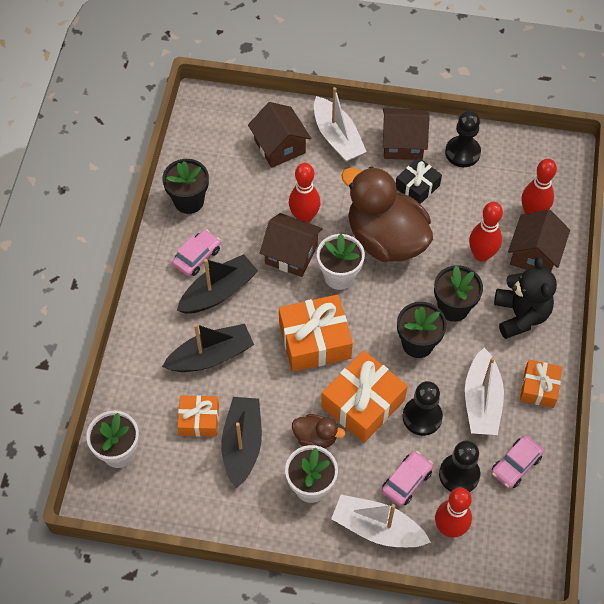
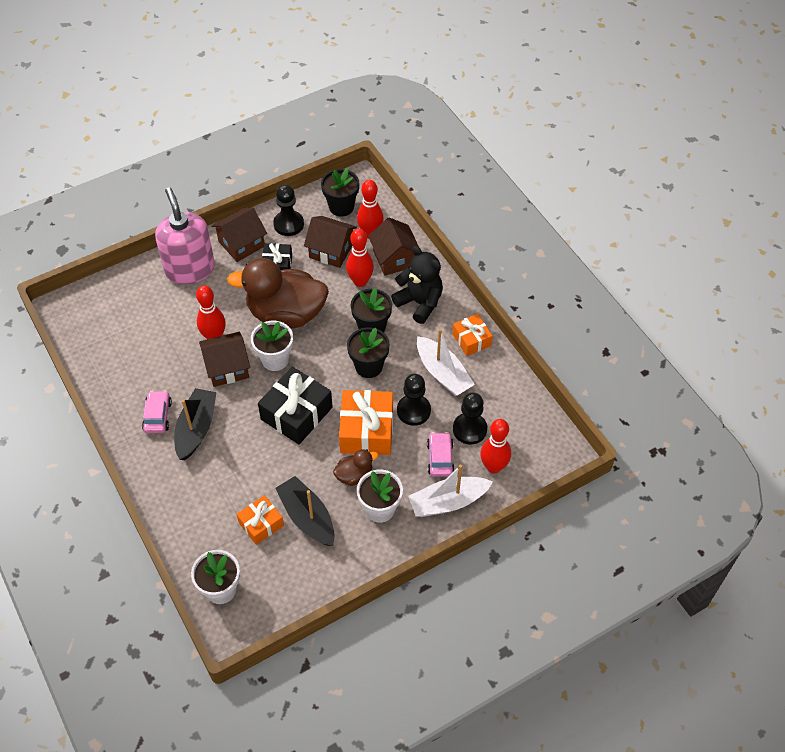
camera: 40 degrees left, 5 degrees down
(189, 201) = (116, 382): black flower pot -> black flower pot (341, 207)
(211, 356) = (230, 475): black boat -> none
(279, 146) = (152, 301): brown house -> brown house (331, 251)
(315, 341) = (296, 413): orange gift -> black gift
(337, 137) = (190, 269): white boat -> pink soap dispenser
(515, 465) = (499, 397): pink car -> none

